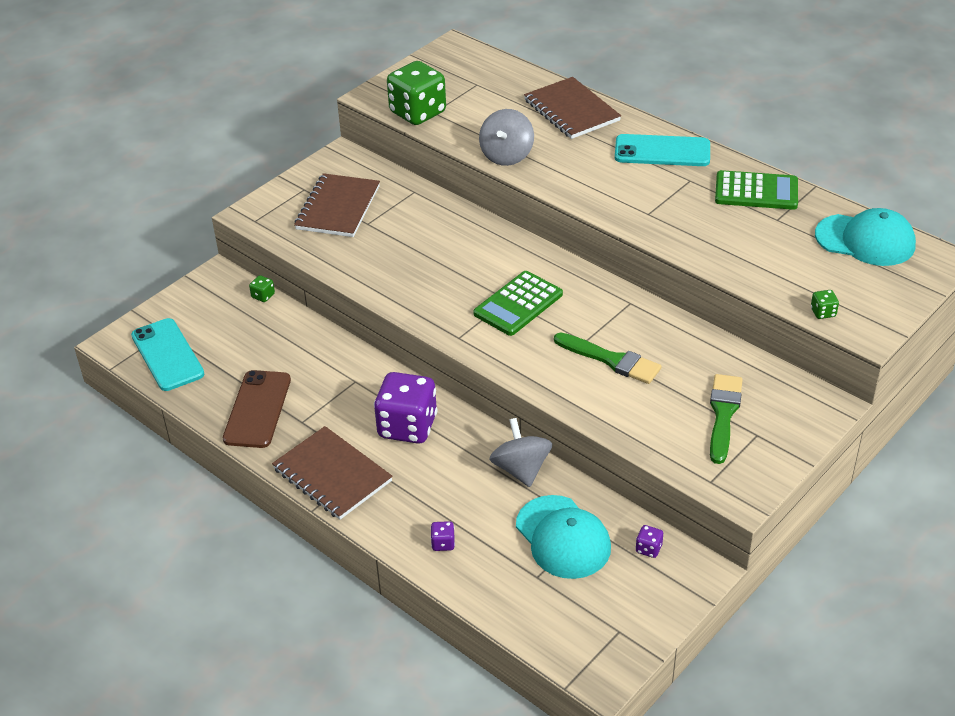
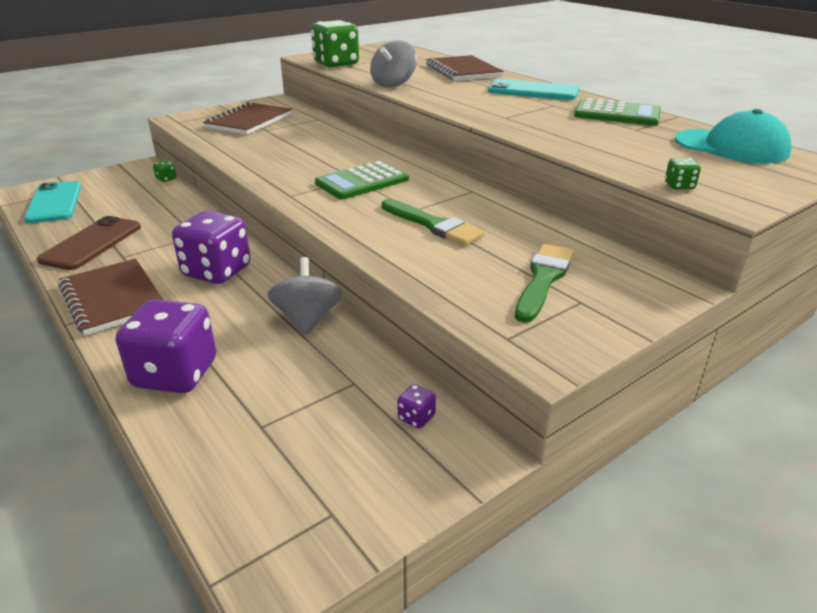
camera: 10 degrees right, 10 degrees down
(443, 543) = (175, 374): purple dice -> purple dice, size x2.50
(563, 537) = (317, 389): turquoise cap -> none

